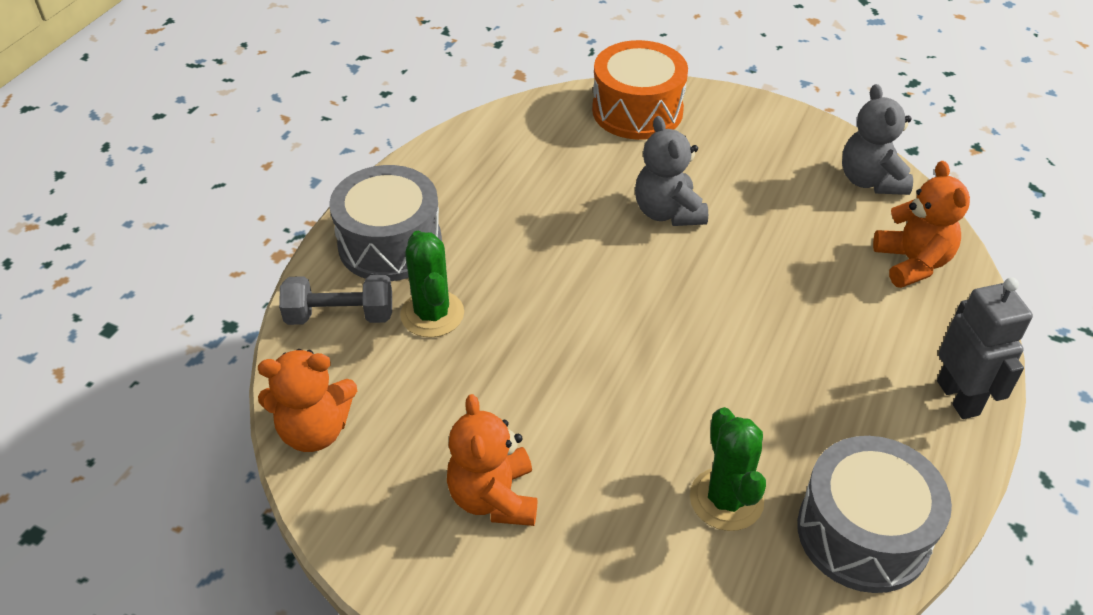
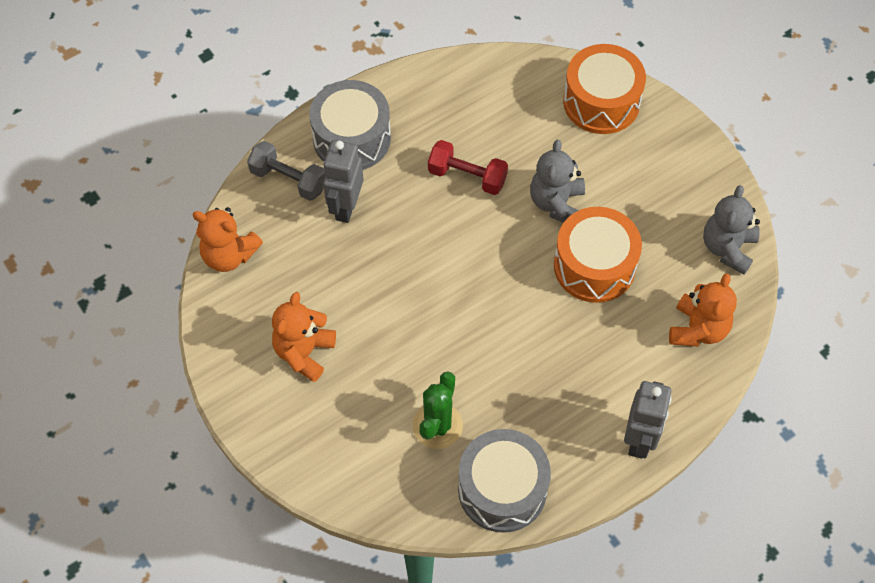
camera: 30 degrees right, 15 degrees up
(432, 314) = (345, 207): green cactus -> grey robot
(551, 227) = (467, 176): none -> red dumbbell
(757, 252) = (594, 266): none -> orange drum

